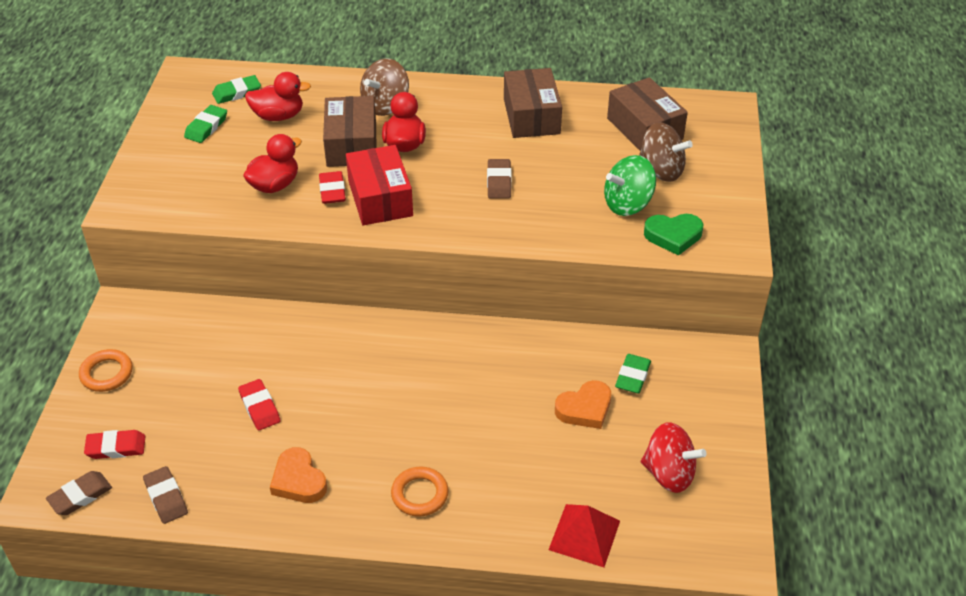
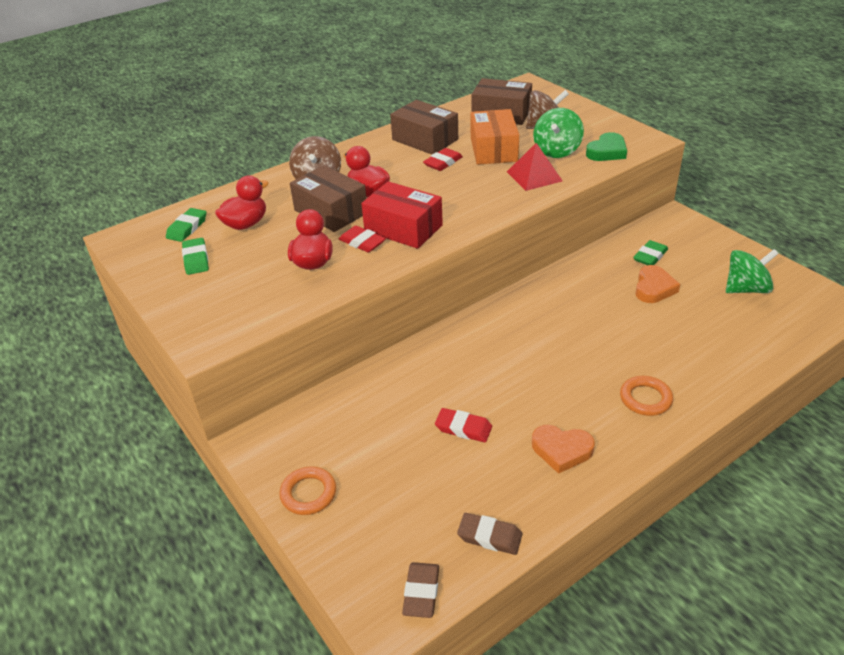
camera: 40 degrees left, 5 degrees down
(116, 447) = (396, 536): red eraser -> red eraser (443, 162)
(499, 182) = (464, 179): brown eraser -> none
(573, 166) = (493, 149): none -> orange box
(584, 535) = (761, 349): red pyramid -> red pyramid (534, 176)
(632, 376) = (650, 256): green eraser -> green eraser turned 60 degrees clockwise
(669, 474) = (746, 289): red spinning top -> green spinning top

